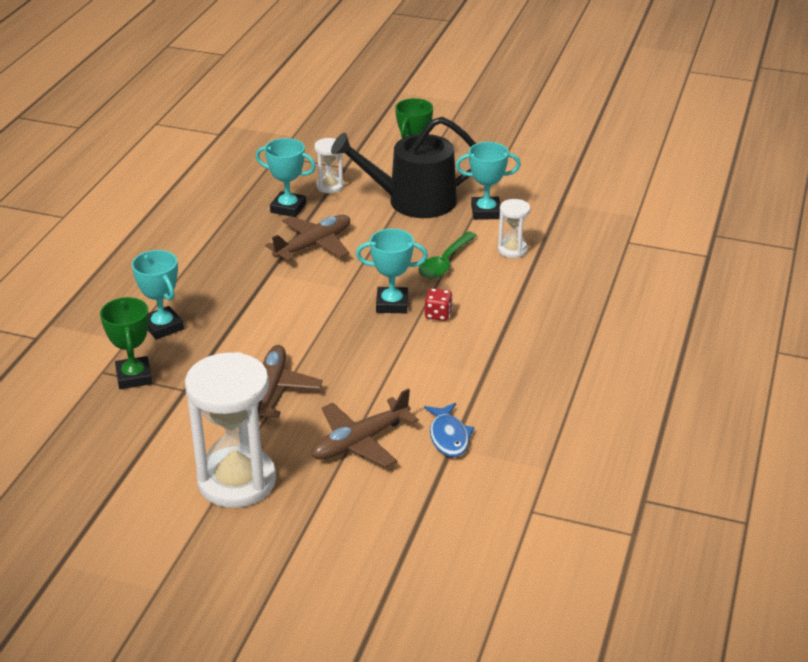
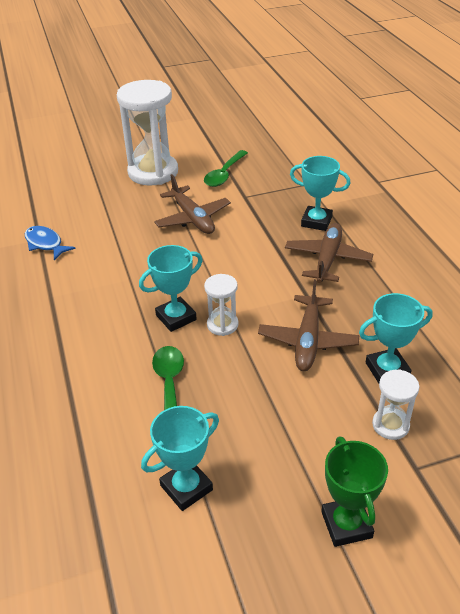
camera: 145 degrees right, 5 degrees up
(134, 377) = (285, 189): green trophy -> none
(163, 432) = (224, 174): none -> green spoon
(360, 442) = (102, 217): brown plane -> brown plane (327, 259)
(413, 201) = (282, 456): black watering can -> none
(438, 314) = (128, 327): red dice -> none
(512, 250) = (114, 442): white hourglass -> white hourglass (222, 325)

